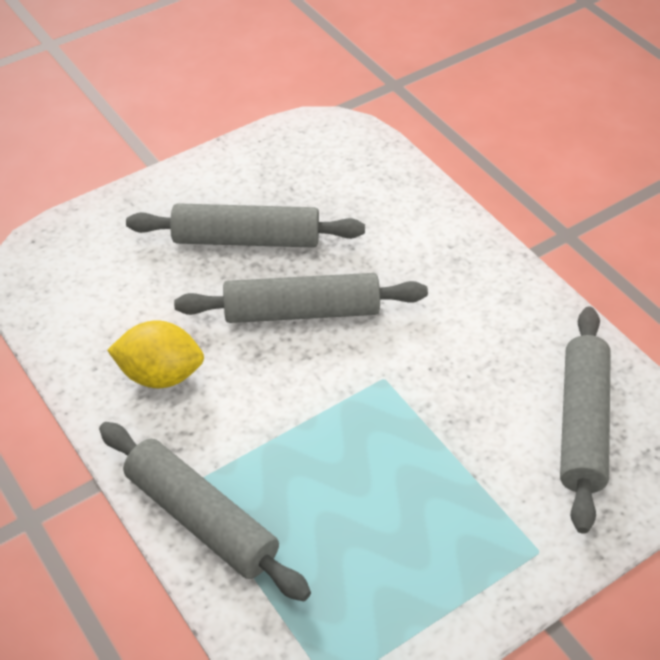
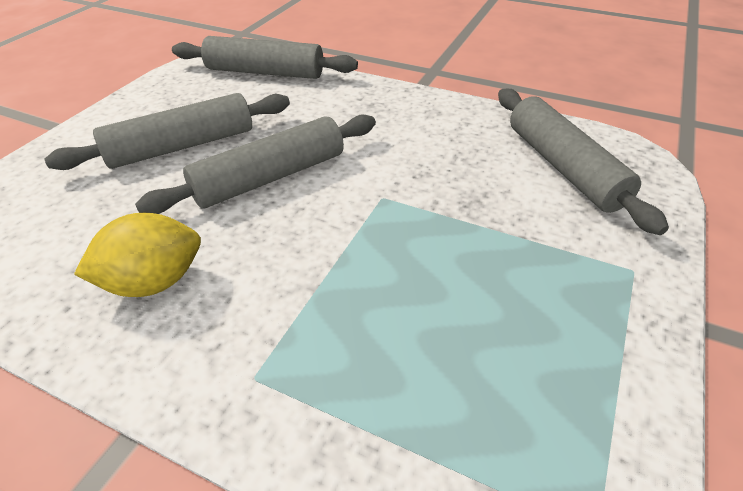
camera: 30 degrees left, 5 degrees down
(201, 519) = (293, 409): grey rolling pin -> grey rolling pin (265, 72)

